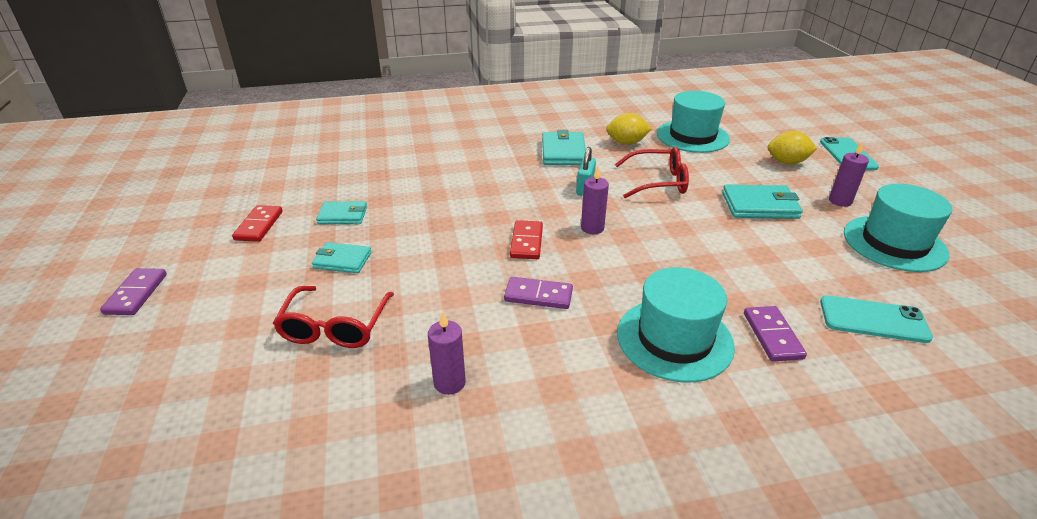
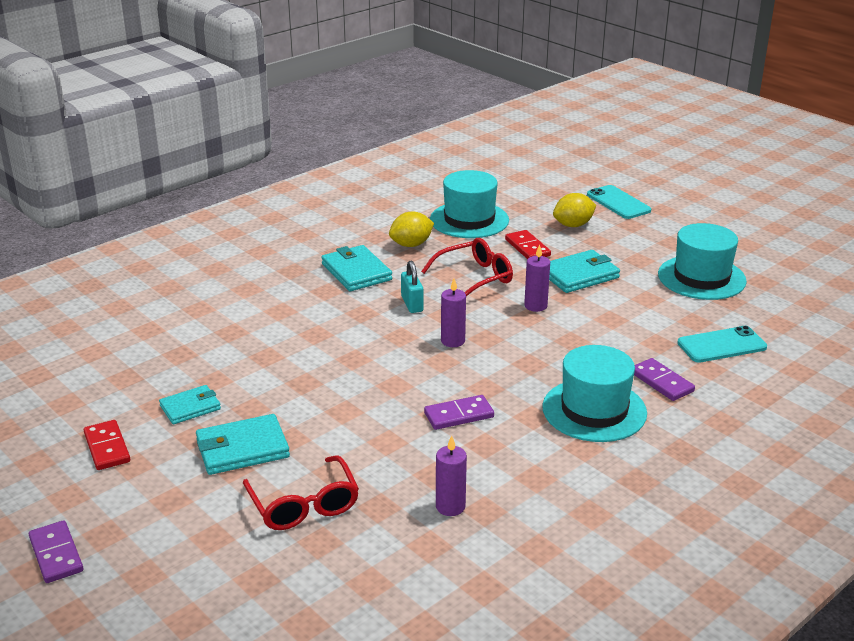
camera: 30 degrees left, 5 degrees down
(342, 260) = (242, 449): turquoise wallet -> turquoise wallet, size x1.53
(526, 242) = (404, 373): red domino -> red domino (527, 248)
(840, 201) = (640, 251): purple candle -> purple candle (535, 306)

